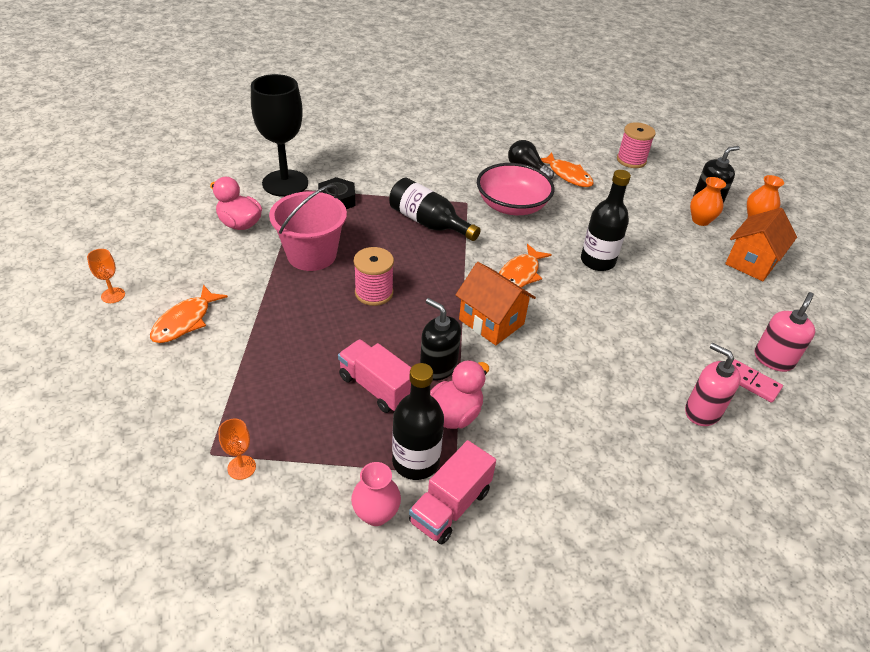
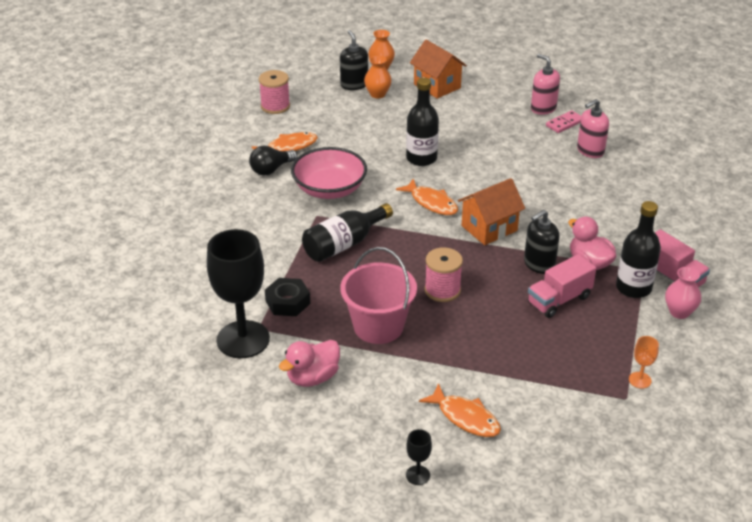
camera: 75 degrees left, 5 degrees down
(113, 295) = (418, 475): orange goblet -> black goblet

